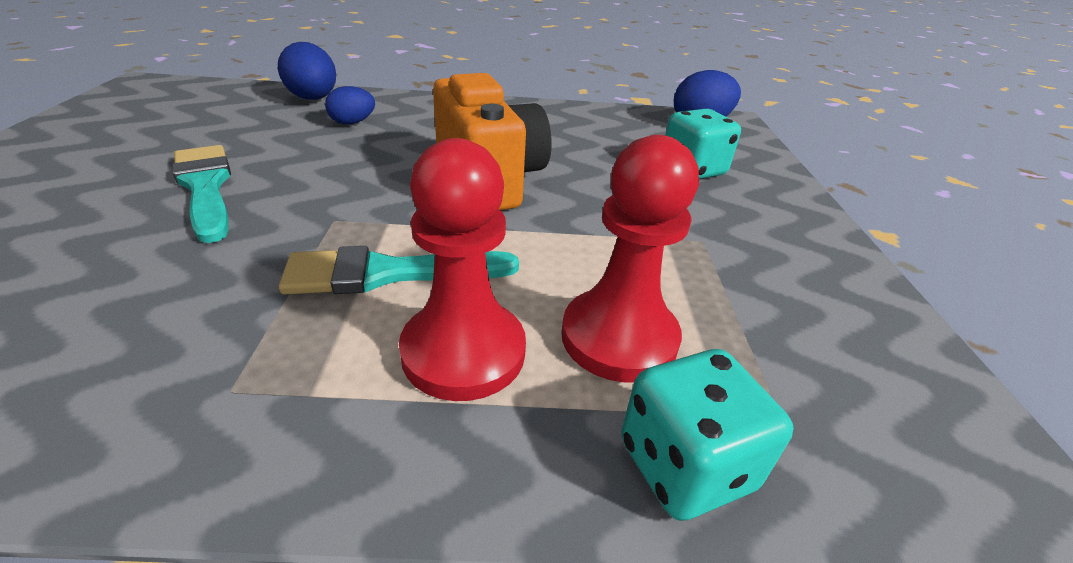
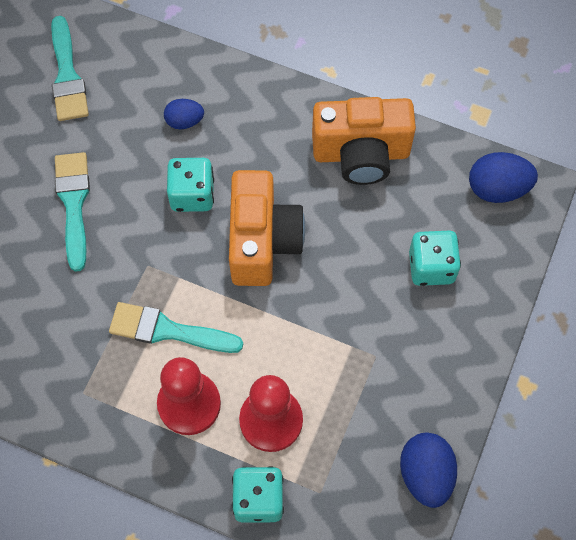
camera: 25 degrees right, 30 degrees up
(196, 112) = (67, 75): none -> turquoise brush
(313, 99) = (160, 65): blue egg -> blue egg (425, 474)
(380, 161) = (192, 194): none -> turquoise dice
(557, 121) = (361, 154): none -> orange camera

